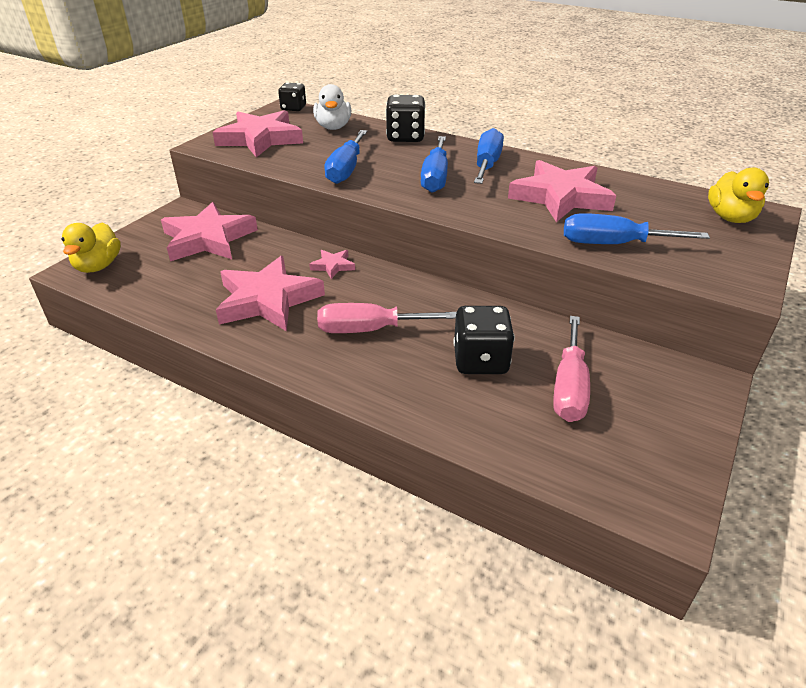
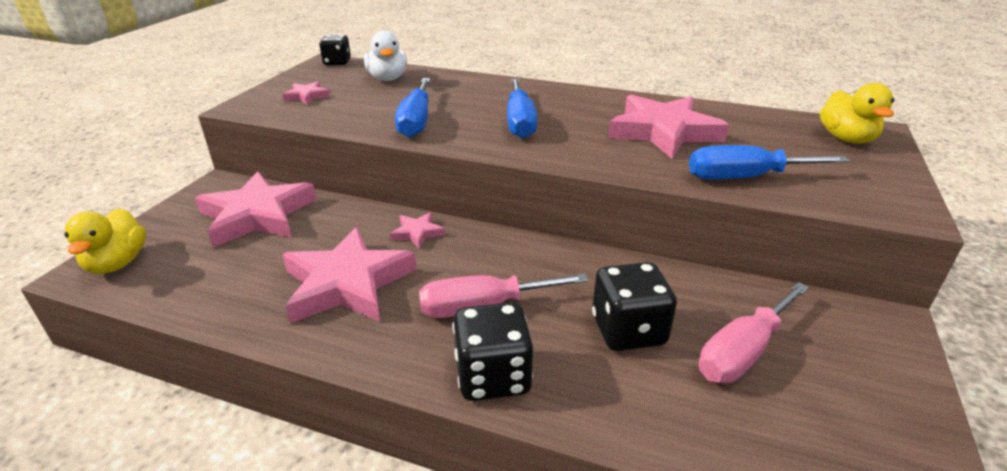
camera: 10 degrees left, 5 degrees down
(260, 139) = (307, 96): pink star -> pink star, size x0.45
(405, 137) = (471, 83): black dice -> black dice (492, 376)
(487, 164) = (570, 105): blue screwdriver -> none
(569, 387) = (743, 352): pink screwdriver -> pink screwdriver turned 45 degrees clockwise

